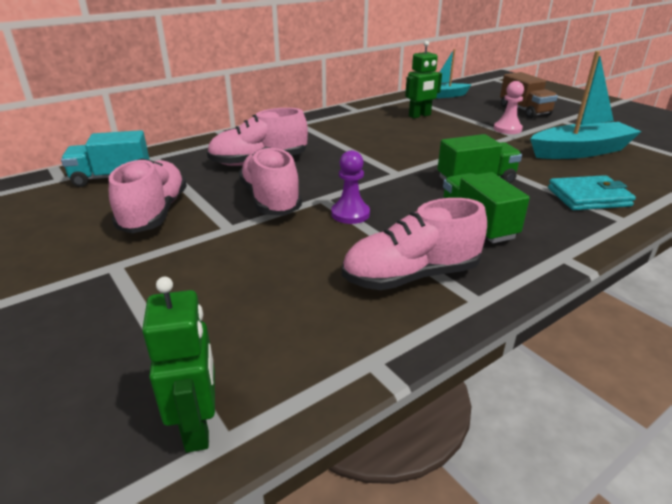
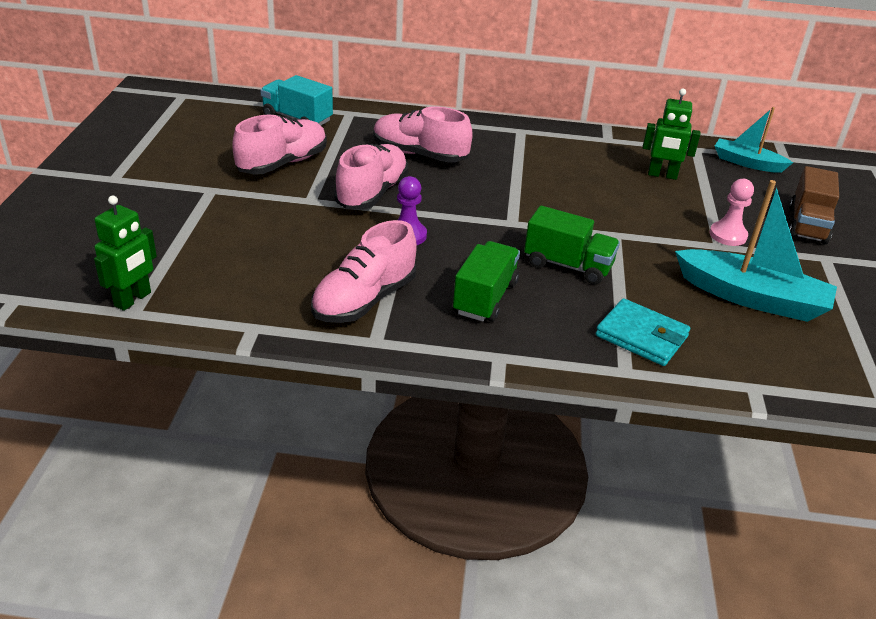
camera: 40 degrees right, 5 degrees up
(411, 276) = (364, 300): pink shoe -> pink shoe turned 75 degrees counterclockwise

